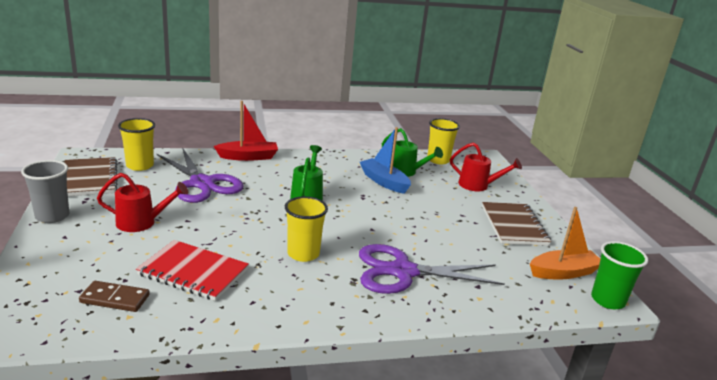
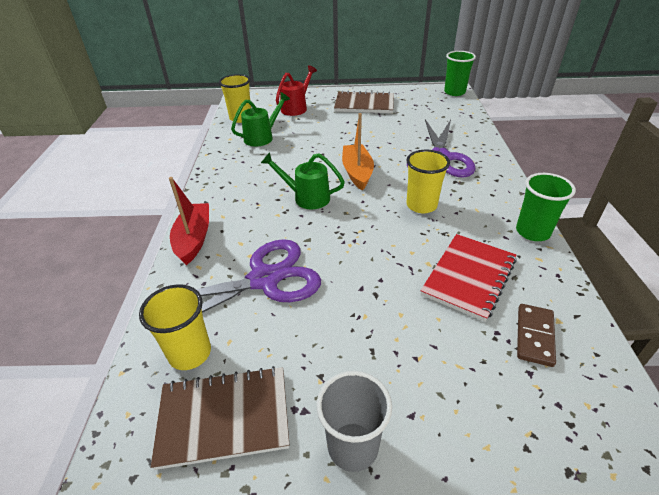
camera: 75 degrees left, 15 degrees up
(142, 222) = (369, 330): red watering can -> none
(261, 322) = (532, 232): none -> green cup
(384, 182) = (282, 150): blue boat -> none
(563, 272) = (426, 99): orange boat -> orange boat (357, 172)

